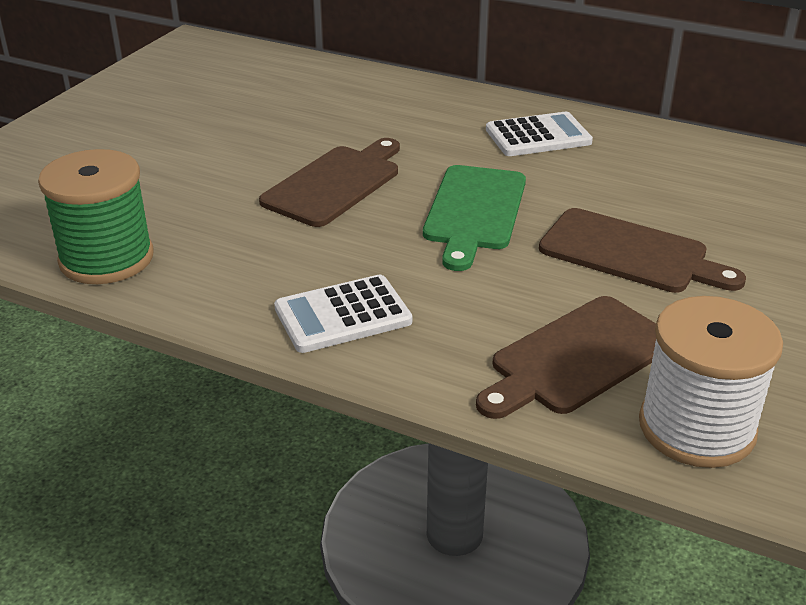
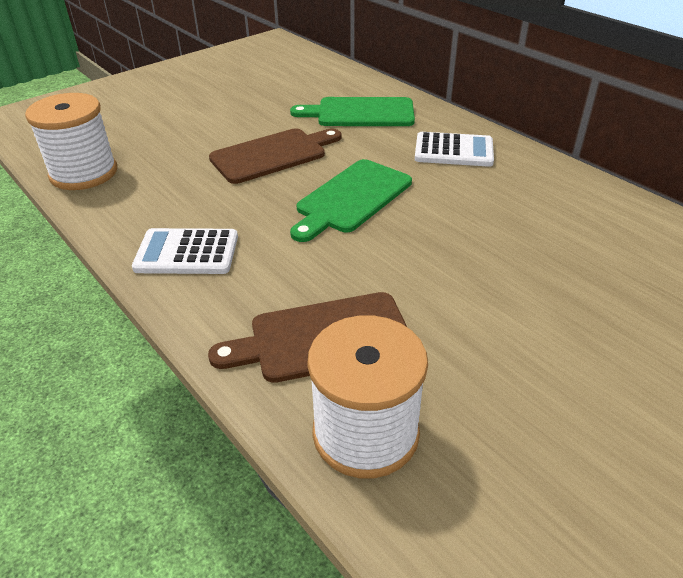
camera: 25 degrees right, 5 degrees up
(106, 258) = (84, 173): green spool -> white spool
(394, 114) = (360, 113): none -> green cutting board
(630, 253) = (444, 263): brown cutting board -> none

